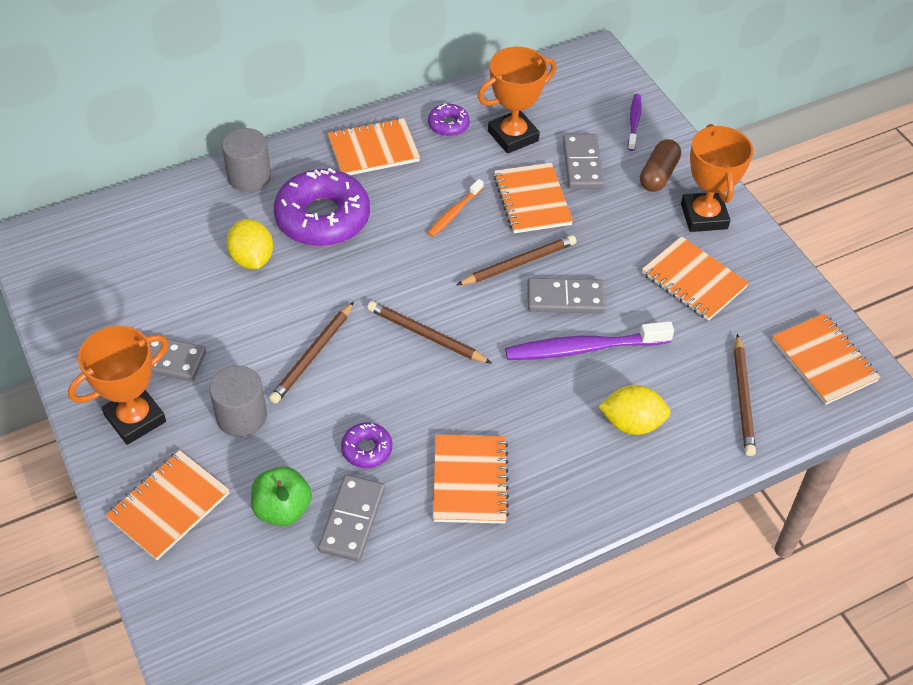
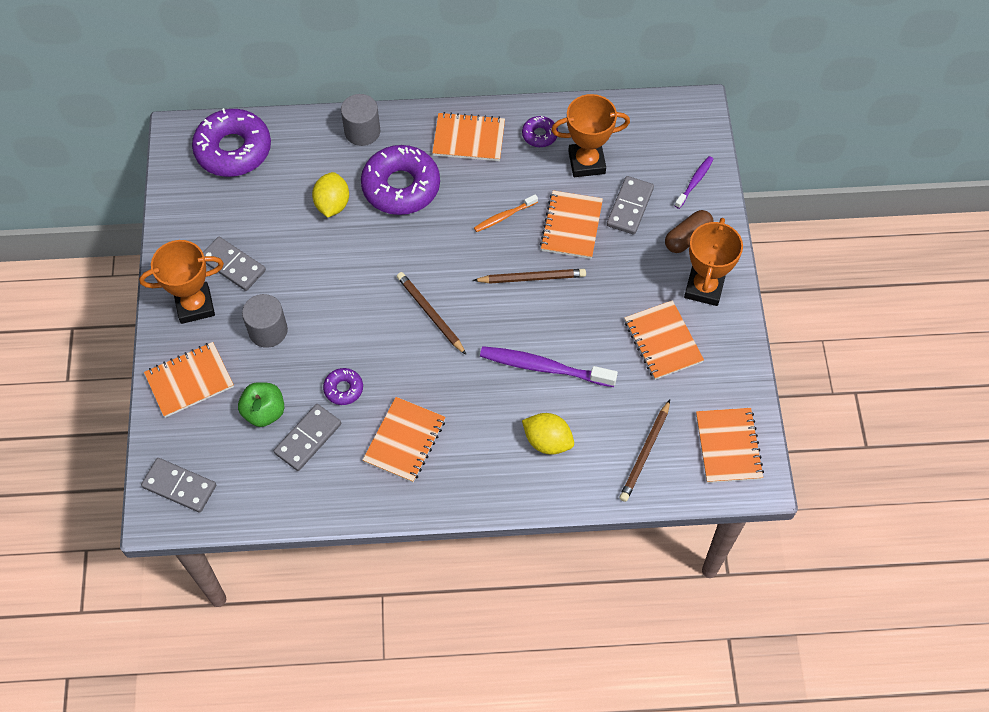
camera: 25 degrees right, 10 degrees up
(103, 238) = (233, 150): none -> purple donut
(312, 355) = (340, 300): brown pencil -> none
(565, 299) = (552, 321): grey domino -> grey domino (179, 486)

